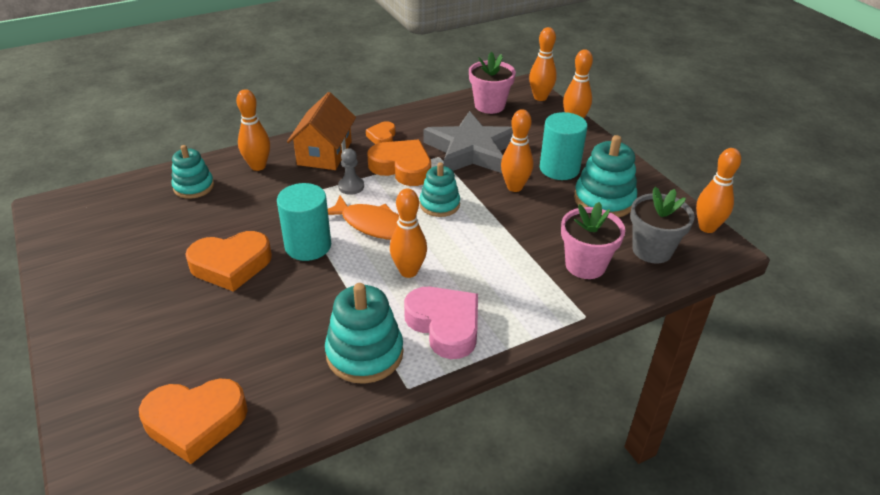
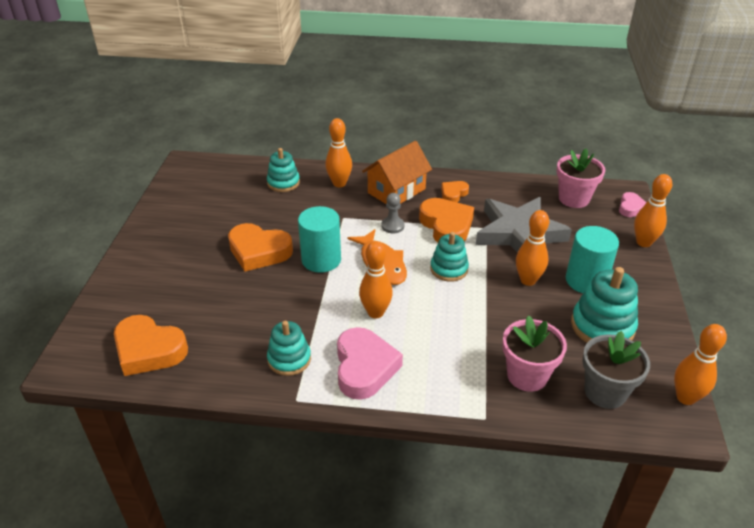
camera: 35 degrees right, 0 degrees up
(364, 353) = (289, 359): turquoise stacking toy -> turquoise stacking toy, size x0.66
(540, 97) = (631, 208): orange bowling pin -> pink heart

